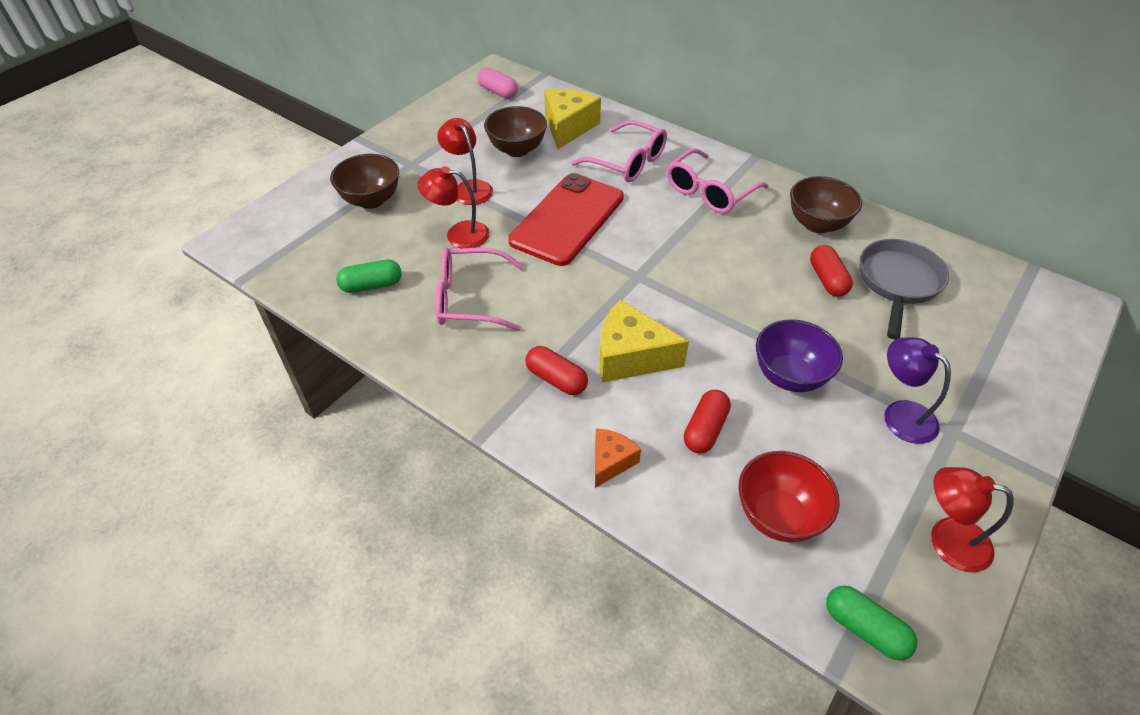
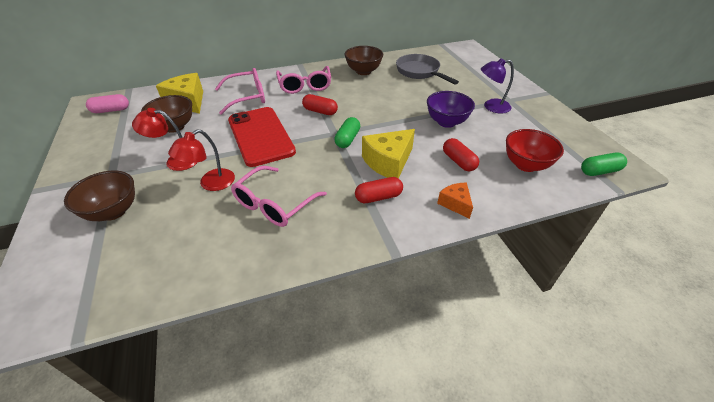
camera: 55 degrees left, 5 degrees down
(371, 285) = (200, 249): green capsule -> green capsule (347, 139)
(827, 280) = (399, 85): red capsule -> red capsule (320, 111)
(947, 539) = (563, 128): red lamp -> none

